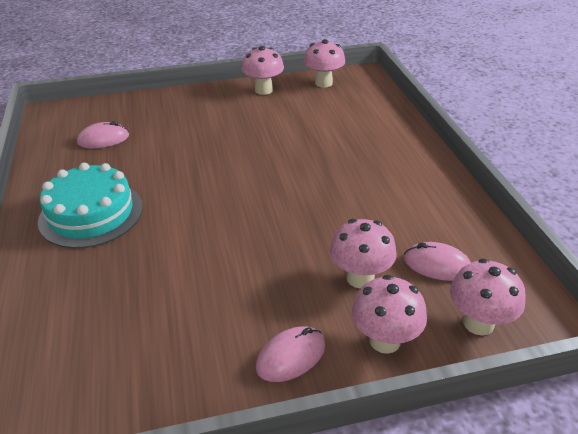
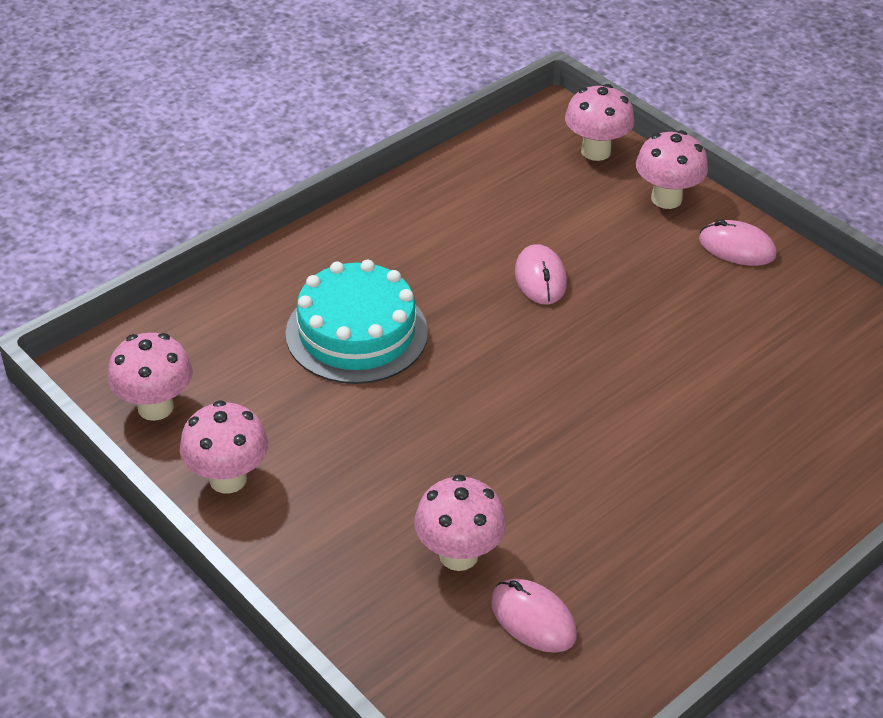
camera: 120 degrees left, 5 degrees up
(91, 213) = (701, 510): turquoise cake -> turquoise cake (356, 333)
(360, 278) = (602, 233): pink mushroom -> pink mushroom (458, 555)
(437, 265) = (538, 188): pink mouse -> pink mouse (540, 278)

